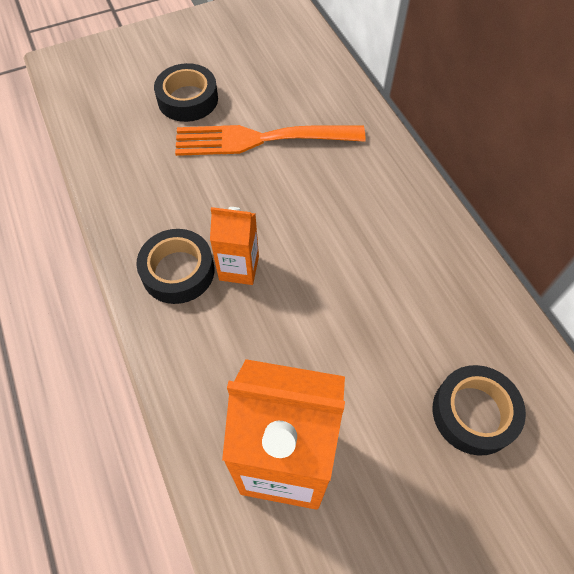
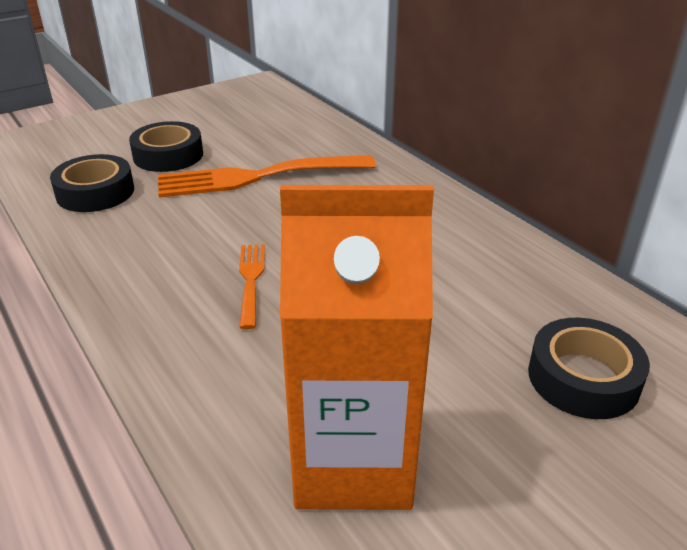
camera: 10 degrees left, 25 degrees down
(178, 271) = (173, 291): black tape -> black tape (95, 192)
(239, 268) = (251, 280): orange carton -> orange fork

